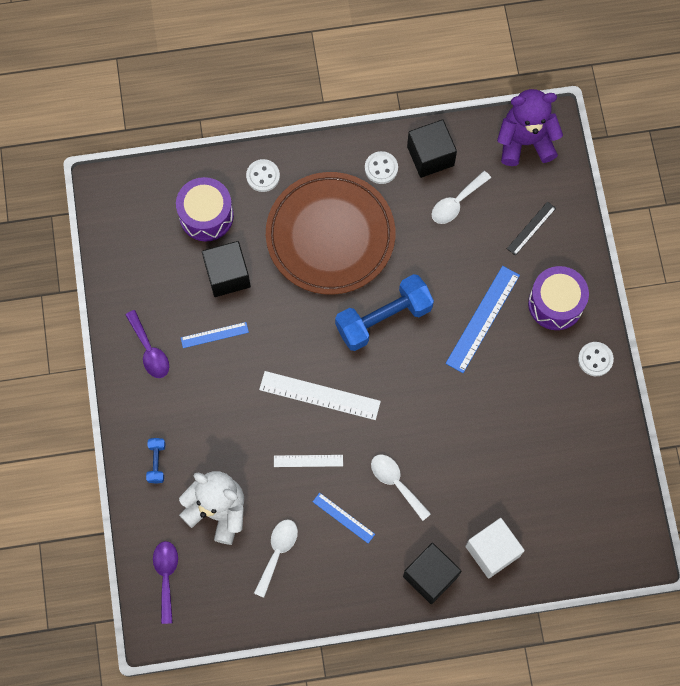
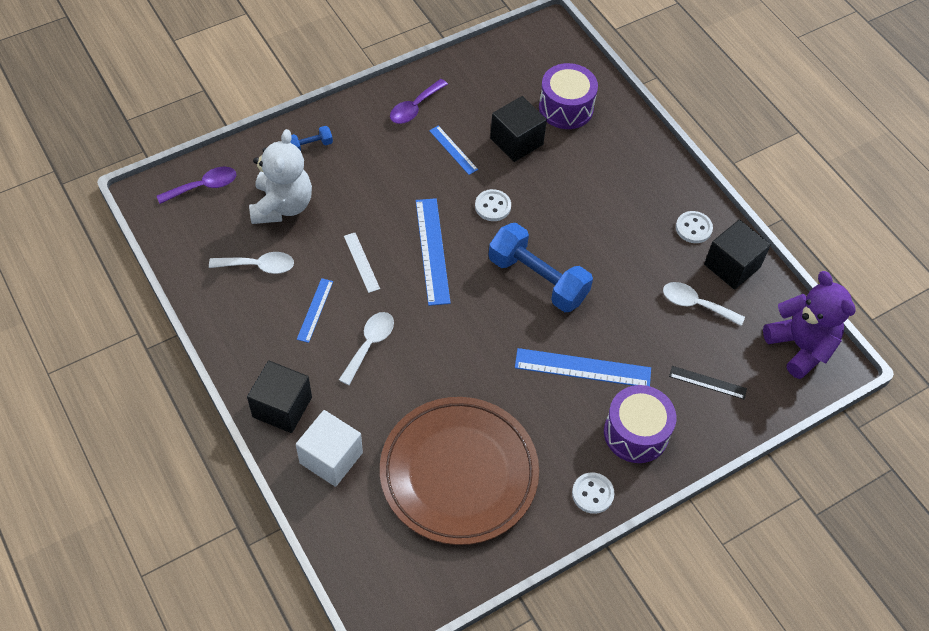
camera: 65 degrees right, 15 degrees down
(263, 176) = (629, 137): white button -> white button (492, 206)
(319, 395) = (432, 251): white ruler -> blue ruler
(330, 236) = (599, 208): brown plate -> brown plate (459, 473)

